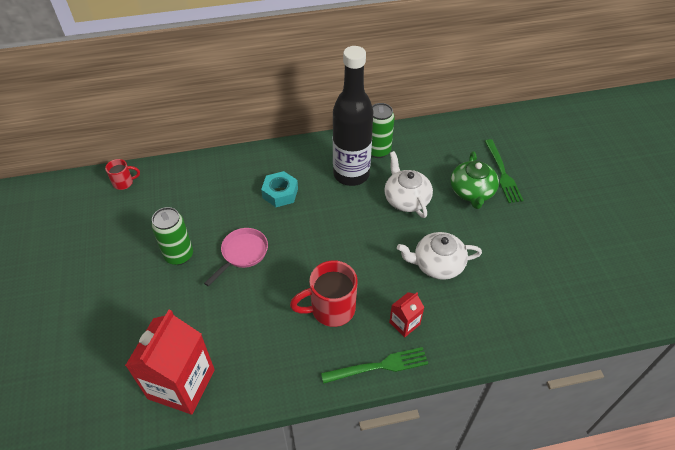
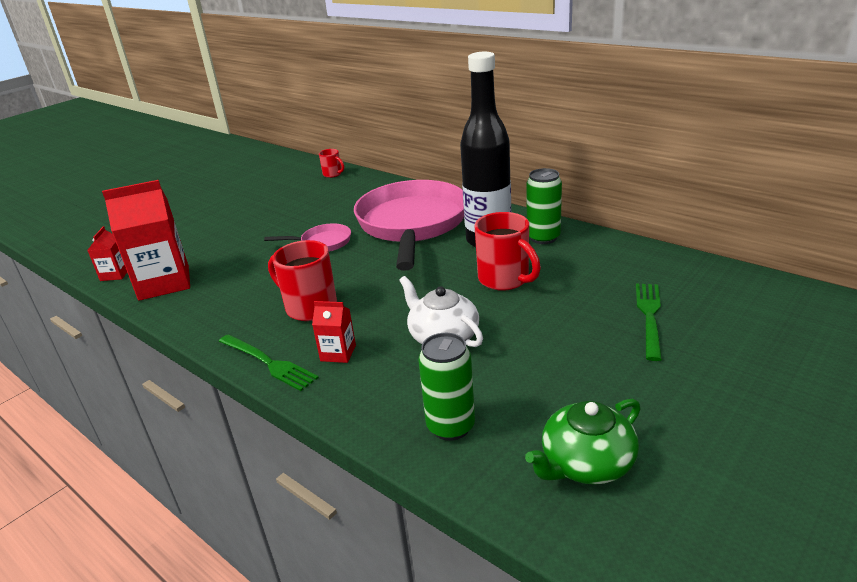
camera: 55 degrees right, 20 degrees down
(116, 416) = (115, 274): none -> red carton
(179, 255) = (289, 223): green can -> green can (450, 426)
(280, 193) = (412, 225): turquoise nut -> pink pan
(406, 199) = (505, 280): white teapot -> red mug
(472, 191) = (583, 310): green teapot -> green teapot (586, 463)
(503, 173) = (649, 316): green fork -> green fork turned 150 degrees clockwise

